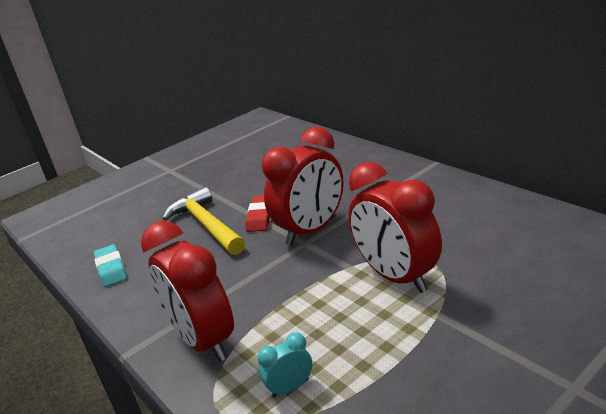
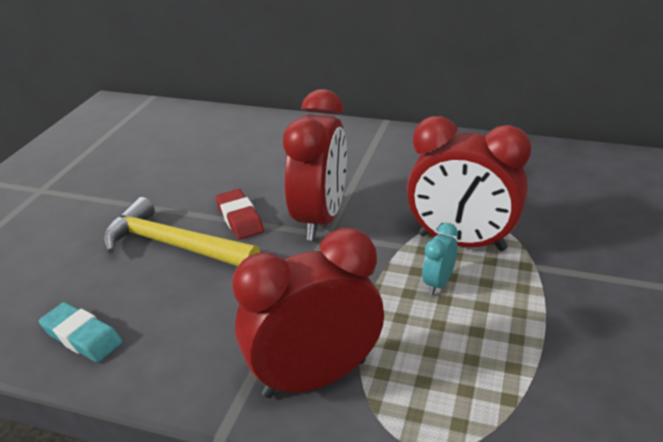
camera: 35 degrees left, 5 degrees up
(204, 340) = (315, 377): red clock -> red clock turned 135 degrees clockwise
(290, 388) = (468, 389): turquoise clock -> turquoise clock (438, 283)

